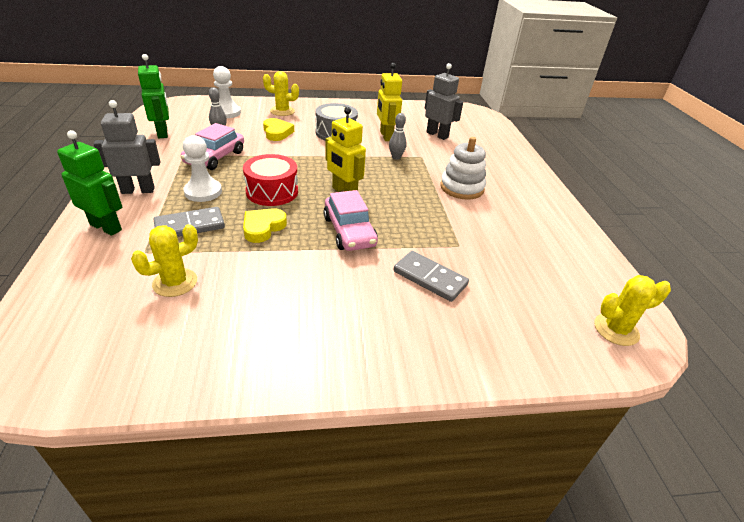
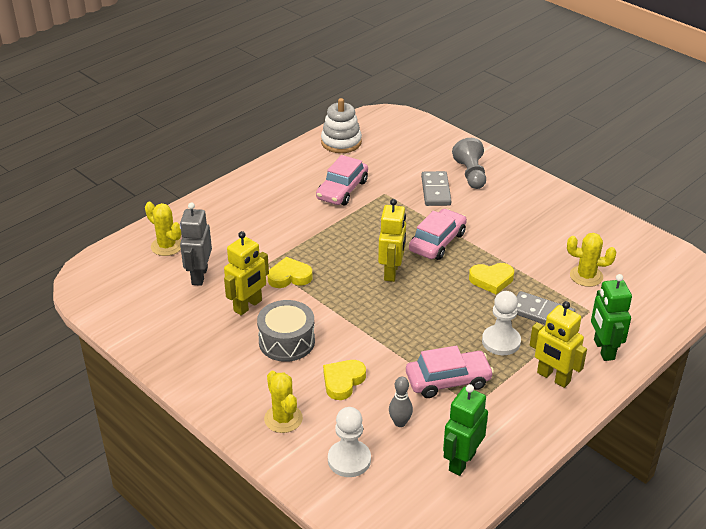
camera: 125 degrees left, 0 degrees up
(138, 190) = (553, 377): grey robot -> yellow robot
(272, 191) = (446, 307): red drum -> none
(396, 157) = (289, 277): grey bowling pin -> yellow heart
(436, 325) = (471, 174): none -> grey pawn
(462, 188) = (299, 220): white stacking toy -> white stacking toy (341, 142)
(488, 226) = (342, 190): none -> pink car
(616, 329) = (389, 123): yellow cactus -> yellow cactus (167, 246)

